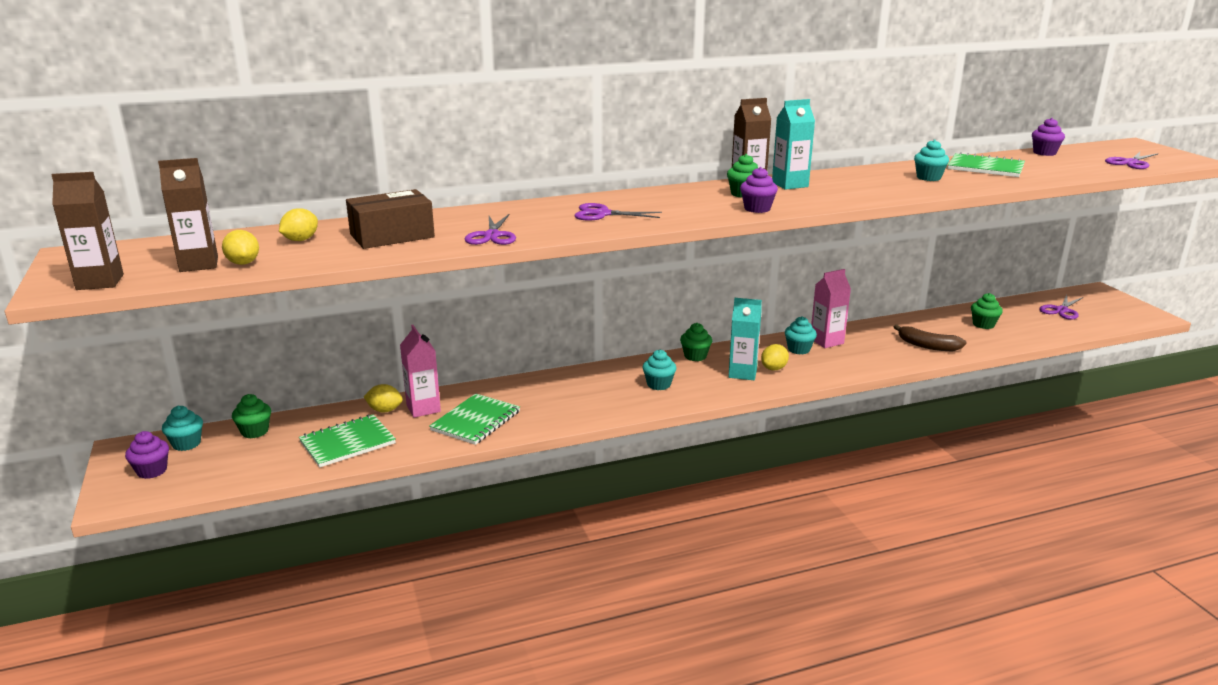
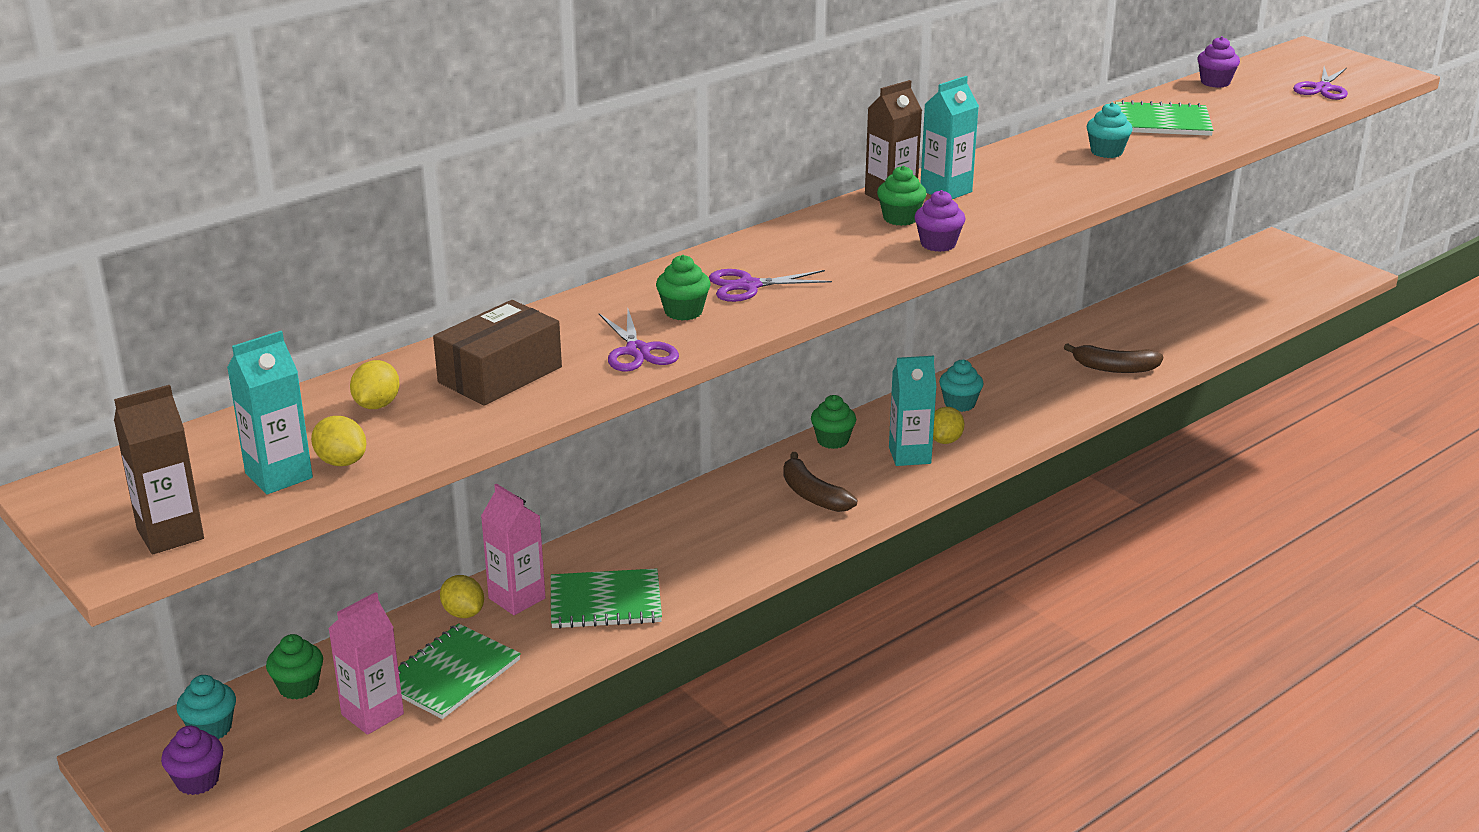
camera: 20 degrees left, 5 degrees up
(199, 264) = (279, 476): brown carton -> turquoise carton
(384, 410) = (463, 613): yellow lemon -> yellow lemon turned 60 degrees clockwise
(476, 421) = (605, 602): green notebook -> green notebook turned 75 degrees clockwise
(659, 384) = (812, 495): turquoise cupcake -> brown banana
(826, 341) = (987, 384): pink carton -> pink carton (372, 714)
(983, 324) = (1165, 322): green cupcake -> green cupcake (683, 312)
(1061, 310) = (1246, 282): purple scissors -> none

